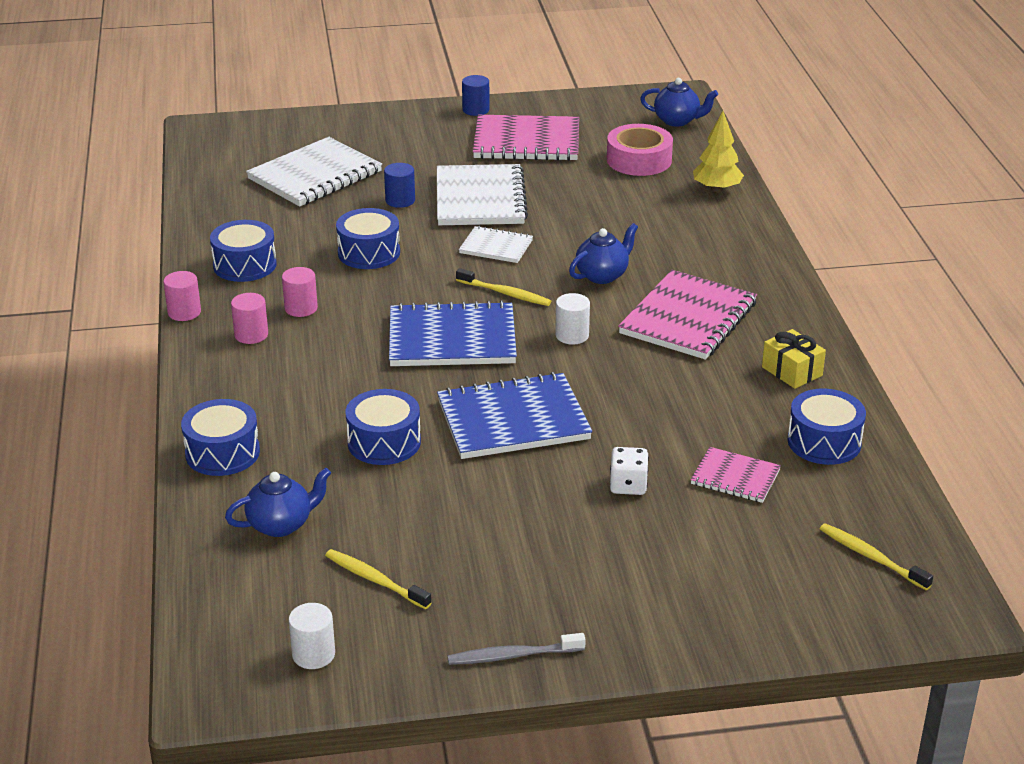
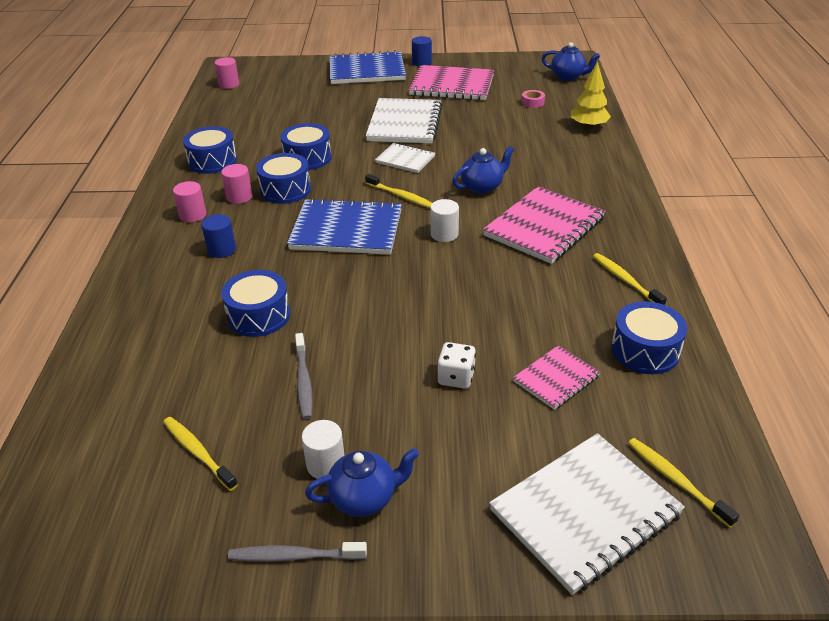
camera: 10 degrees right, 5 degrees up
(184, 312) = (151, 194): pink cylinder -> pink cylinder (229, 84)
(222, 453) = (124, 313): blue drum -> blue drum (285, 190)
(281, 524) = (141, 386): blue teapot -> blue teapot (364, 498)
(313, 654) = (109, 530): white cylinder -> white cylinder (326, 464)
(315, 175) = (290, 101): white notebook -> white notebook (585, 513)
(400, 200) = (345, 121): blue cylinder -> blue cylinder (222, 250)
(462, 503) = (303, 381): none -> grey toothbrush
(513, 420) = (373, 305): blue notebook -> blue notebook (367, 71)
(639, 160) = (532, 102): pink tape -> pink tape, size x0.46
(735, 477) = (556, 379): pink notebook -> pink notebook turned 75 degrees counterclockwise
(792, 371) = (625, 280): yellow gift -> yellow toothbrush

